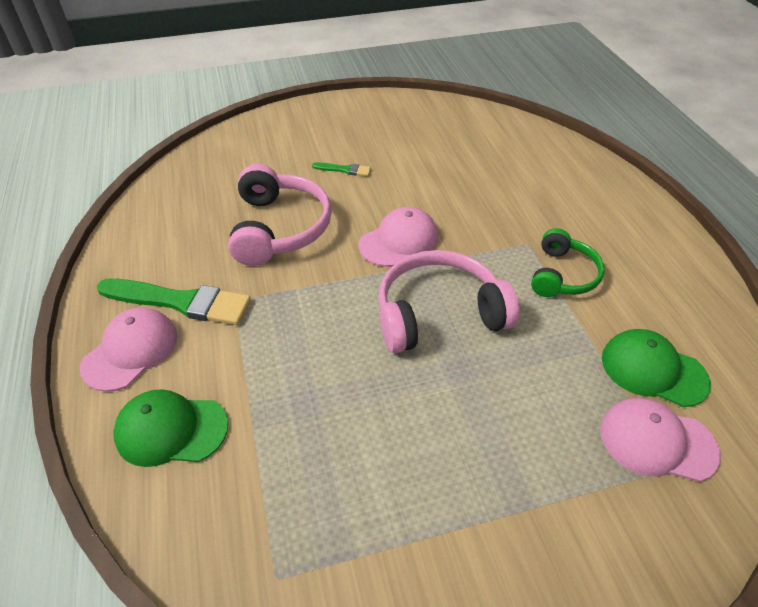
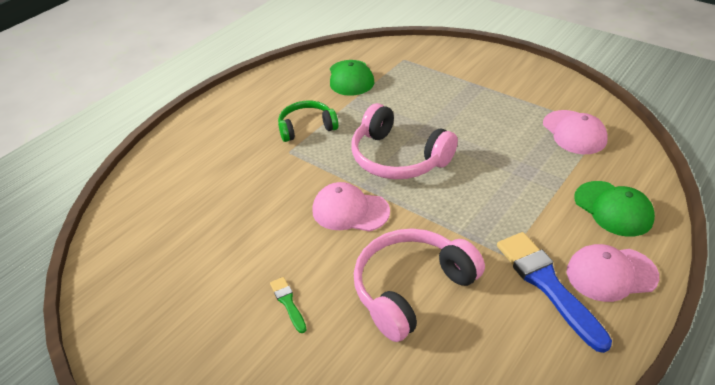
camera: 125 degrees left, 5 degrees down
(180, 302) = (547, 285): green brush -> blue brush
(657, 441) = (395, 66): pink cap -> pink cap (574, 132)

